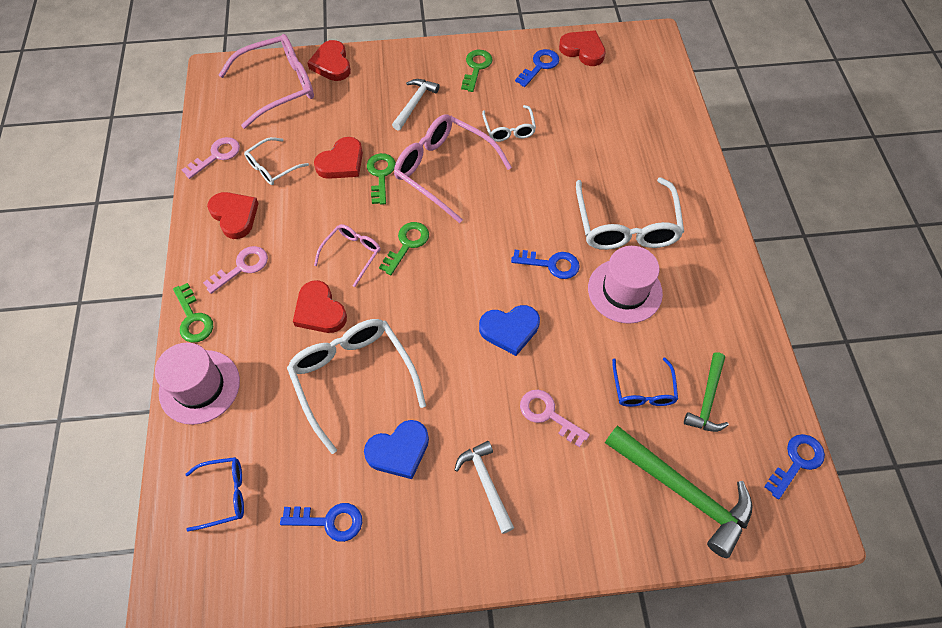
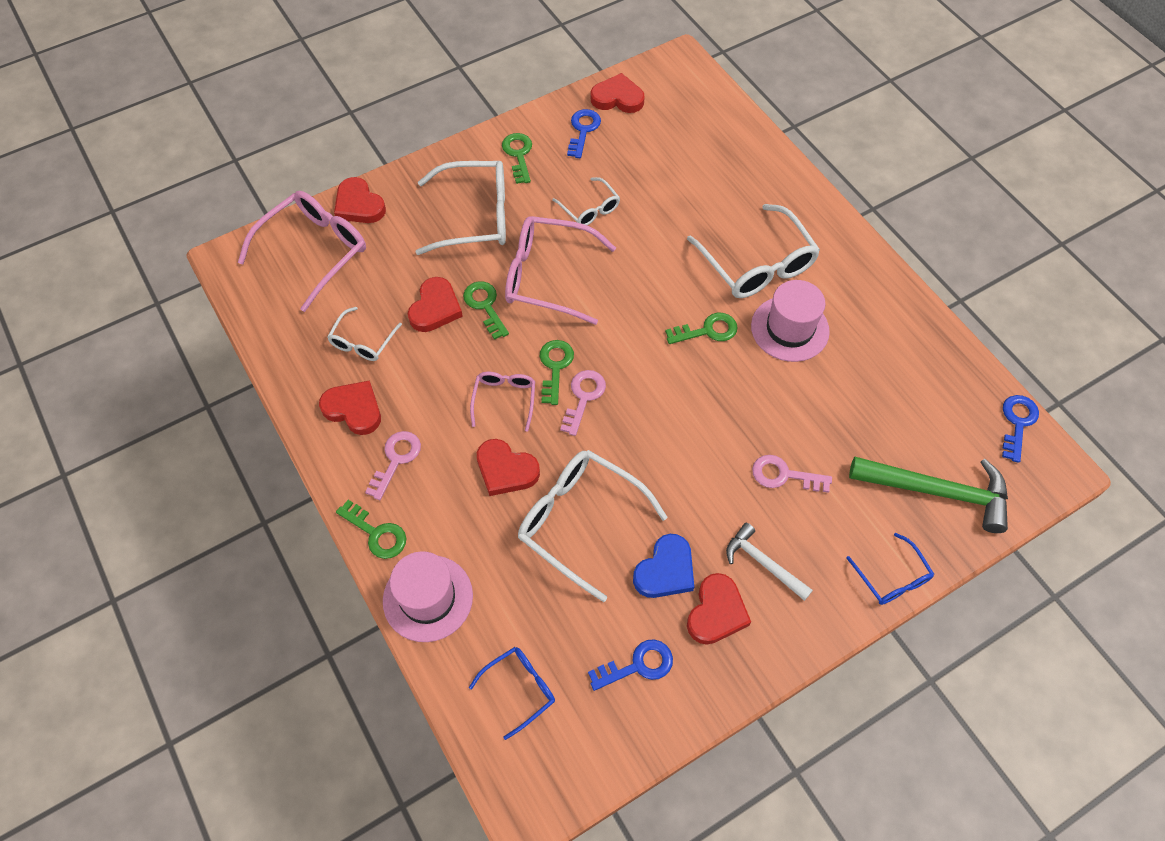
camera: 25 degrees left, 0 degrees up
(216, 156) = (292, 353): pink key -> pink key (583, 397)
(414, 103) = (475, 216): white hammer -> white glasses
(421, 507) = (716, 612): none -> red heart
(510, 330) = (704, 410): blue heart -> none
(551, 264) = (707, 331): blue key -> green key
(643, 390) = (856, 415): blue glasses -> blue glasses (892, 578)
(707, 399) = (915, 400): green hammer -> none

